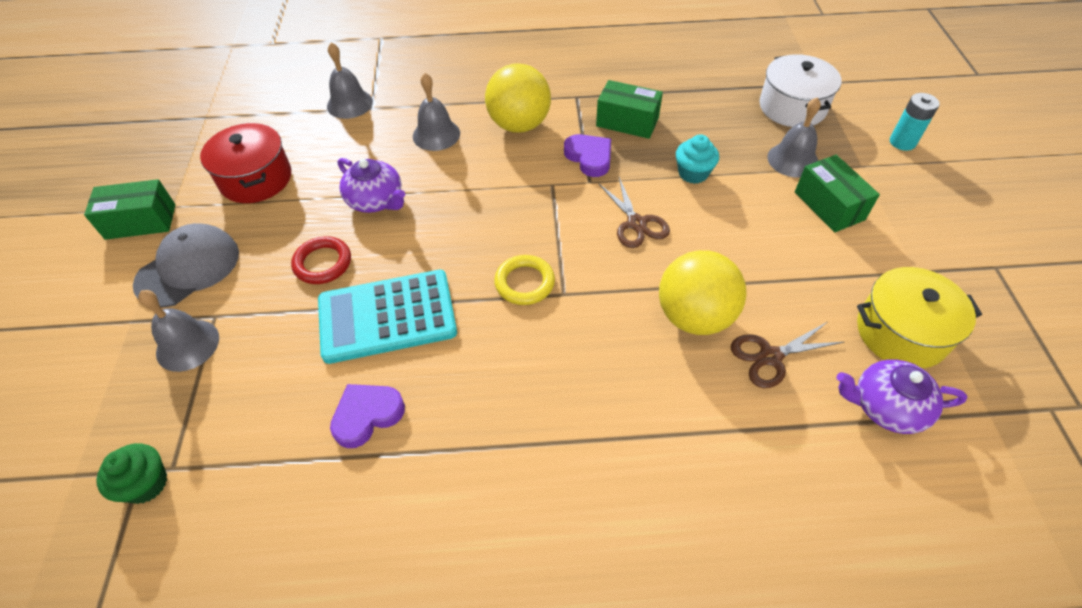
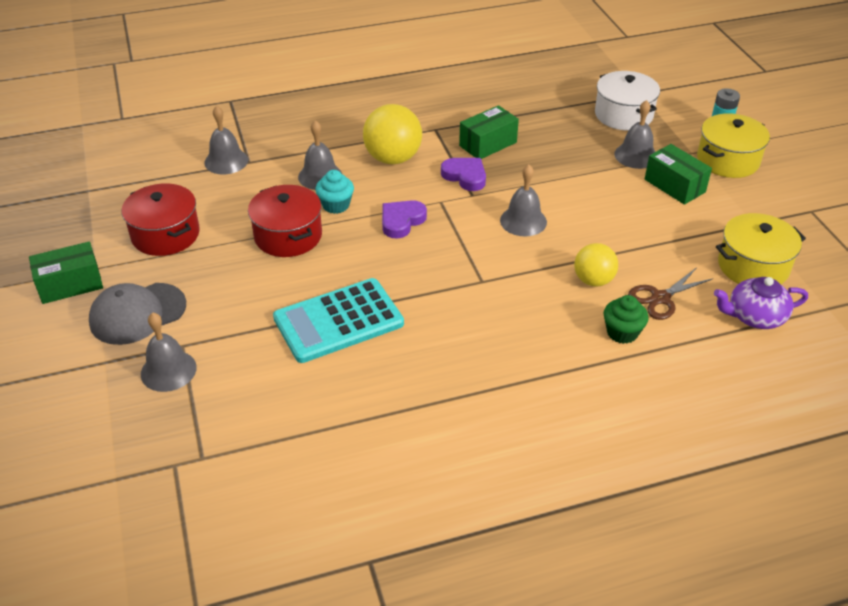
camera: 15 degrees left, 10 degrees down
(146, 484) = (185, 472): green cupcake -> green cupcake (622, 332)
(188, 268) = (137, 314): grey cap -> grey cap turned 150 degrees counterclockwise
(323, 263) = (262, 291): red ring -> none
(367, 415) = (353, 392): purple heart -> purple heart (401, 221)
(376, 200) = (288, 236): purple teapot -> red pot
(524, 283) = (446, 278): yellow ring -> none
(627, 122) = (488, 144): green box -> green box turned 45 degrees counterclockwise
(636, 223) = (523, 221): brown scissors -> grey bell
(693, 173) = (557, 177): turquoise cupcake -> turquoise cupcake (336, 205)
(694, 316) = (593, 280): yellow ball -> yellow ball, size x0.64
(903, 182) = (728, 160): none -> yellow pot

